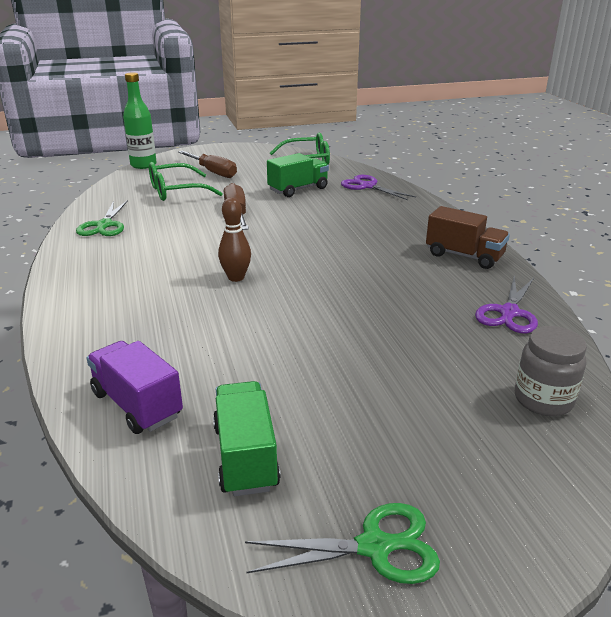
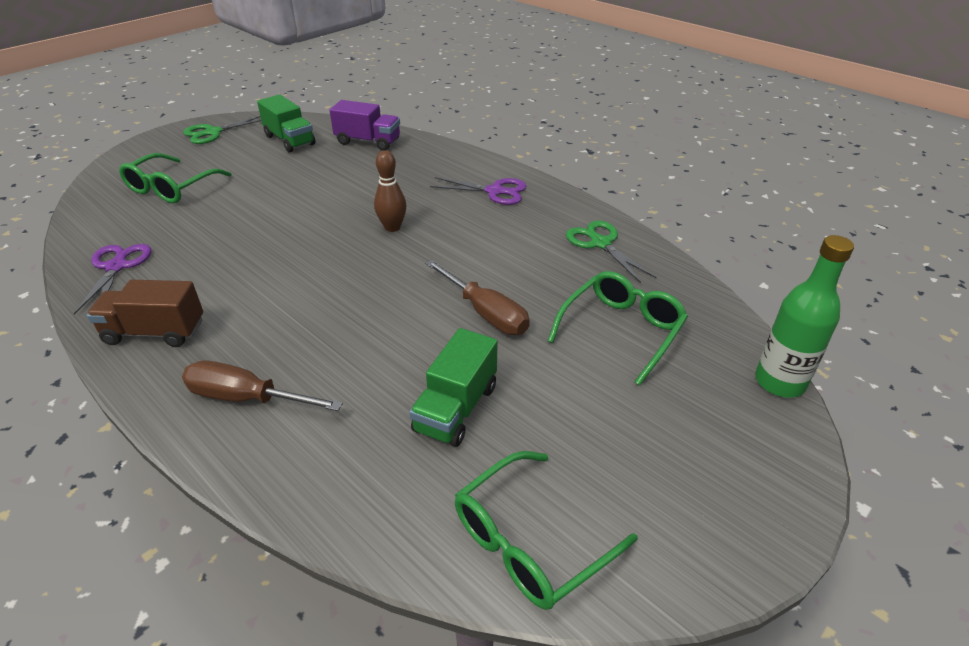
camera: 150 degrees right, 10 degrees up
(213, 172) = (646, 407): brown screwdriver -> brown screwdriver (247, 398)
(367, 186) = (341, 472): purple scissors -> purple scissors (494, 191)
(458, 406) = (171, 188): none -> green glasses
(543, 400) = (110, 205): grey jar -> none

